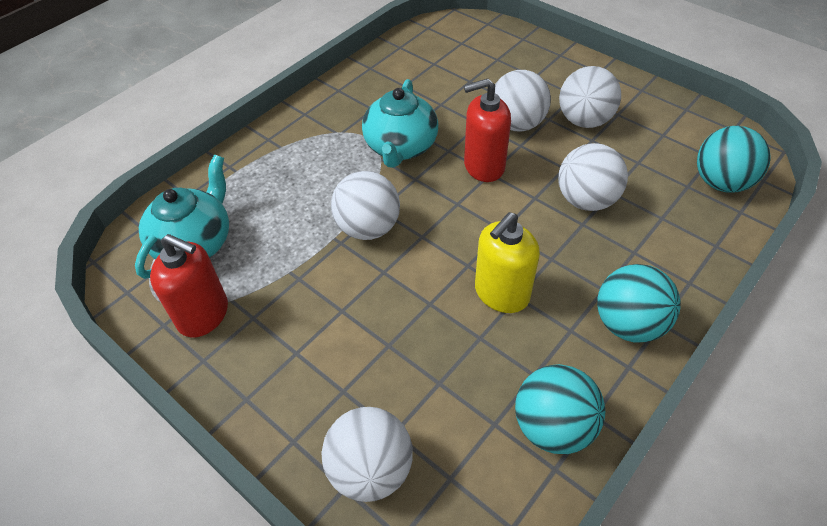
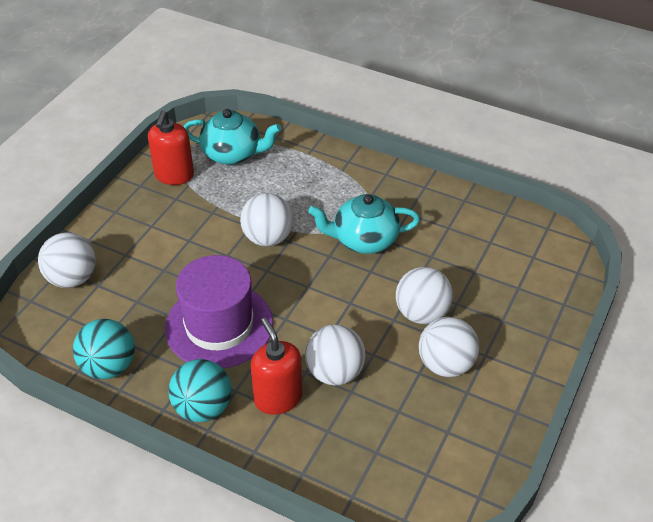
camera: 75 degrees right, 5 degrees down
(483, 166) = (357, 297): red soap dispenser -> red soap dispenser (278, 398)
(501, 293) = (219, 325): yellow soap dispenser -> purple hat
(721, 182) = (389, 480): turquoise ball -> none

